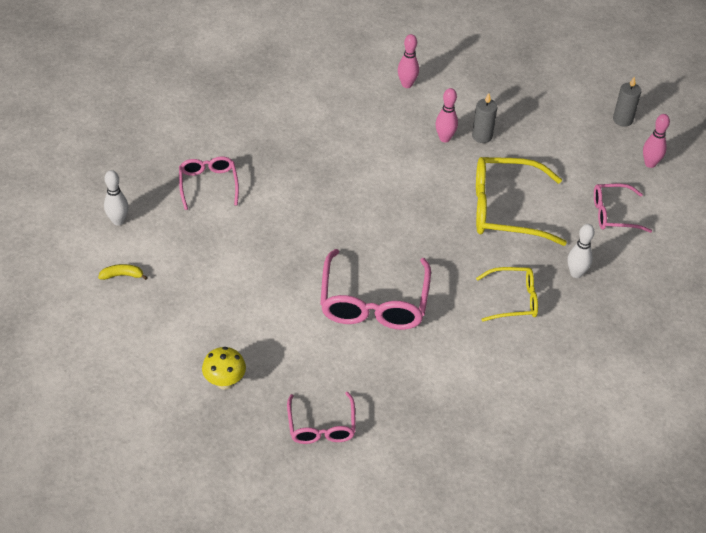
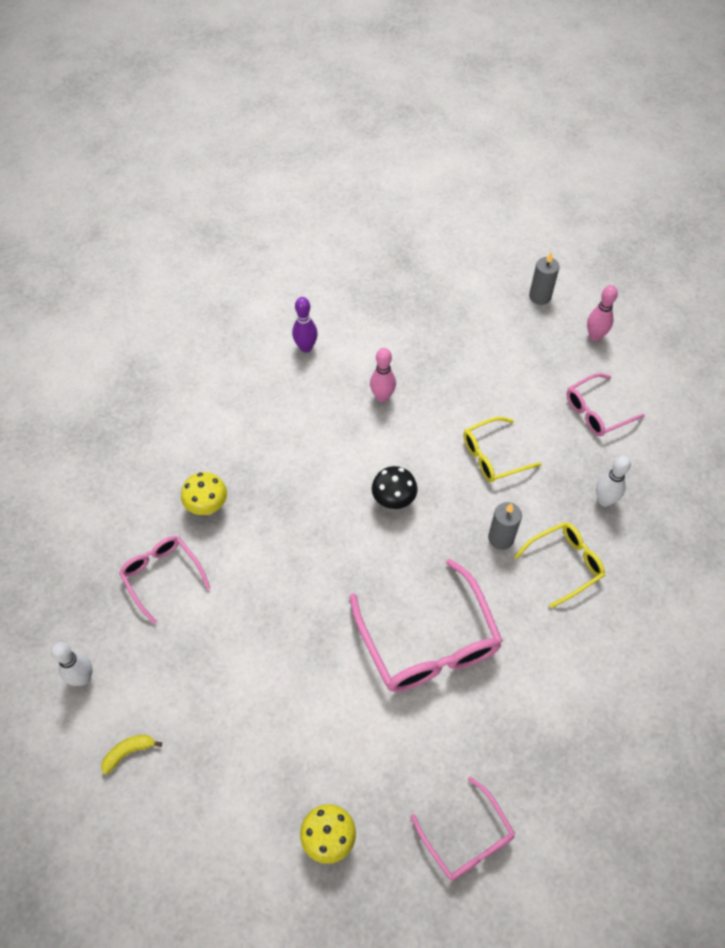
camera: 25 degrees left, 10 degrees up
(267, 156) = (208, 507): none -> yellow mushroom
(407, 84) = (306, 347): pink bowling pin -> purple bowling pin
(407, 207) = (393, 501): none -> black mushroom
(482, 136) = (418, 377): grey candle -> grey candle (501, 538)
(506, 210) = (493, 456): yellow glasses -> yellow glasses, size x0.58

